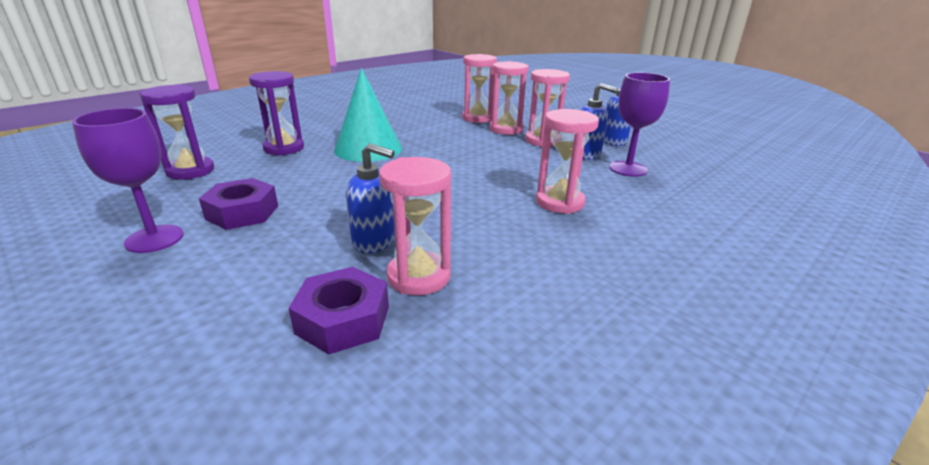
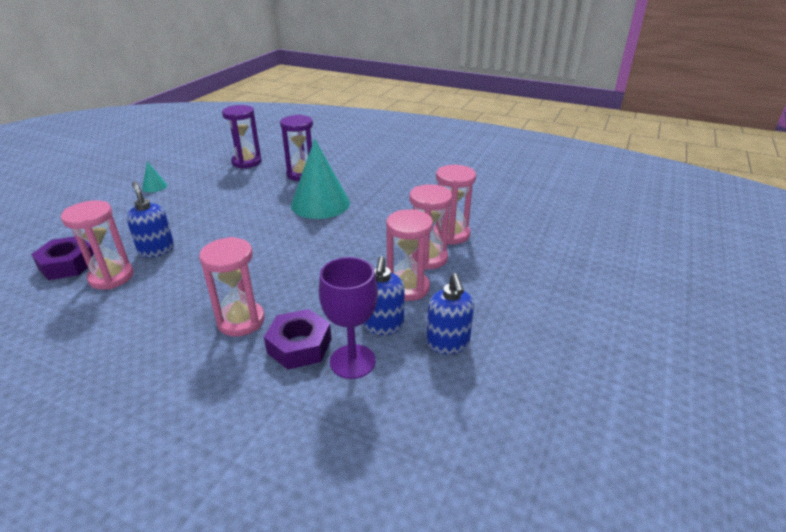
camera: 70 degrees right, 5 degrees up
(154, 239) = (154, 186): purple goblet -> turquoise cone
(242, 212) = (190, 197): purple nut -> purple nut (299, 346)
(374, 242) = (156, 250): blue soap dispenser -> blue soap dispenser turned 150 degrees clockwise

